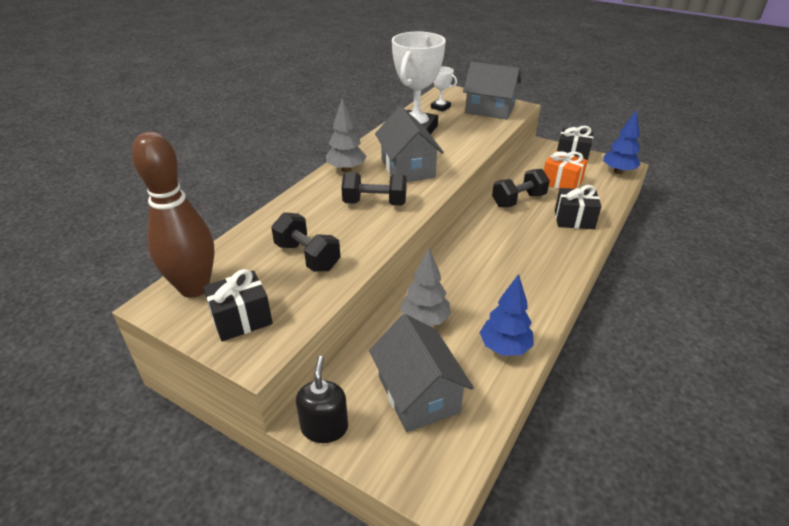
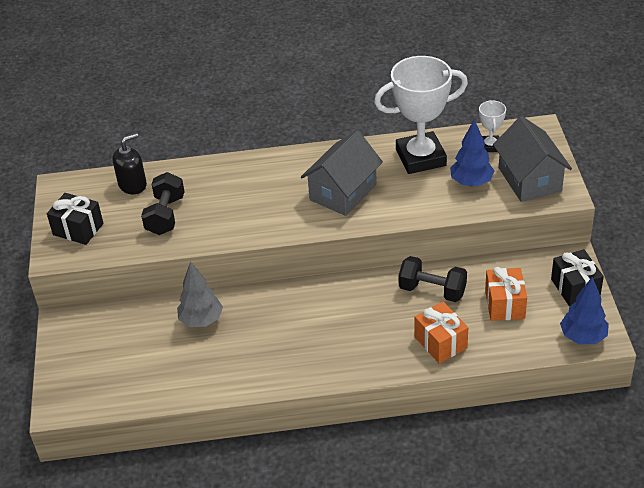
camera: 55 degrees right, 5 degrees up
(194, 288) = (86, 190): brown bowling pin -> none
(324, 427) = (62, 330): black soap dispenser -> black soap dispenser (132, 185)
(346, 169) = (300, 161): grey tree -> none
(375, 203) = (267, 206): black dumbbell -> none
(418, 394) = (126, 357): grey house -> none
(504, 348) = (212, 378): blue tree -> blue tree (471, 182)
(574, 219) = (440, 342): black gift -> orange gift

